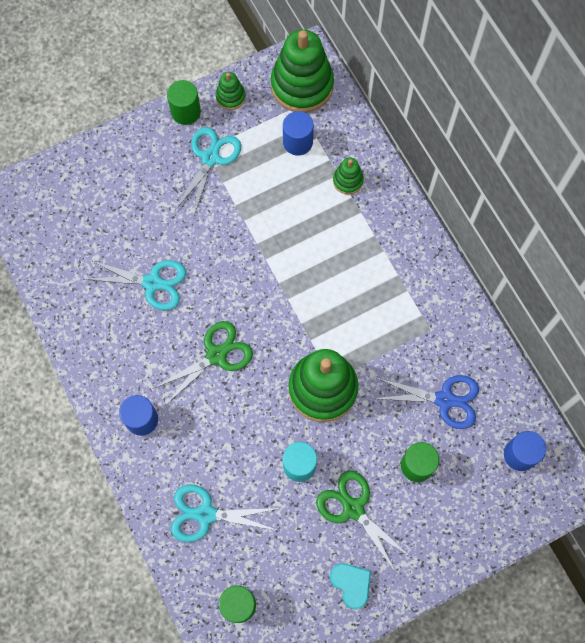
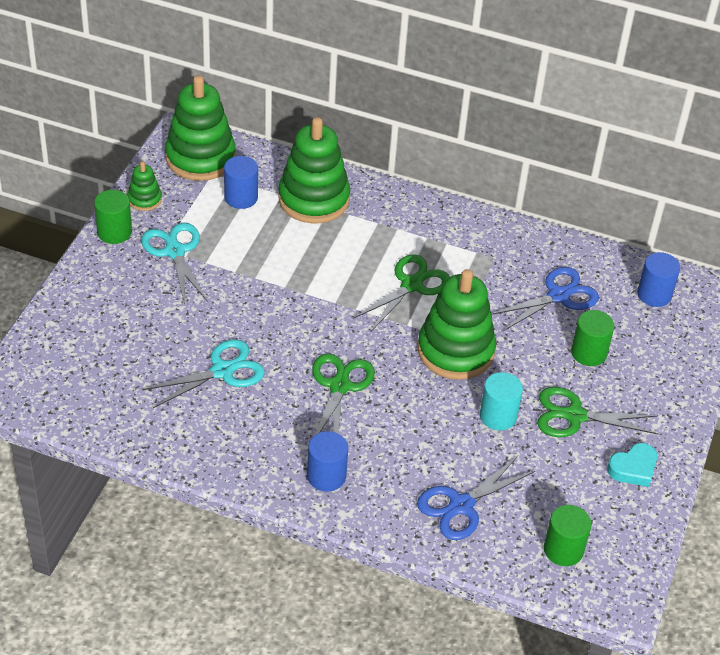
camera: 45 degrees left, 25 degrees down
(206, 514) = (461, 505): turquoise scissors -> blue scissors
(346, 308) = (411, 285): none -> green scissors
(348, 180) = (313, 199): green stacking toy -> green stacking toy, size x2.12
(351, 584) = (633, 468): turquoise heart -> turquoise heart turned 135 degrees clockwise

